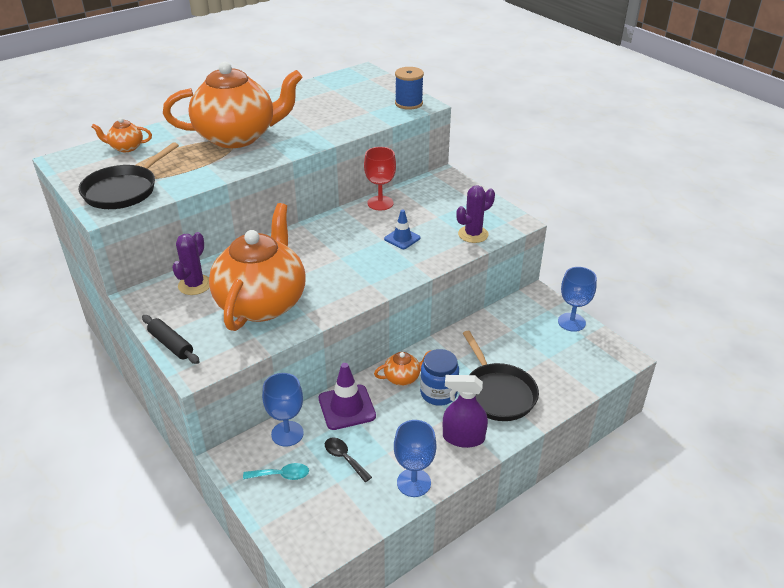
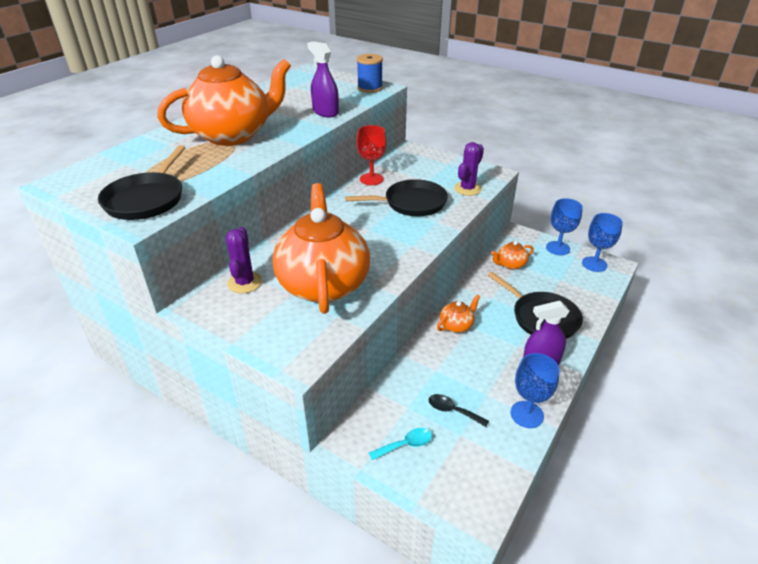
camera: 20 degrees left, 0 degrees up
(126, 147) = (122, 161): orange teapot -> orange teapot (510, 265)
(171, 344) = (257, 344): black rolling pin -> none
(287, 433) = (386, 403): blue goblet -> blue goblet (594, 264)
(342, 125) = (325, 112): none -> purple spray bottle
(347, 407) = (425, 364): purple traffic cone -> none
(402, 238) = (411, 203): blue traffic cone -> black pan
(438, 393) = (495, 331): blue jar -> none

